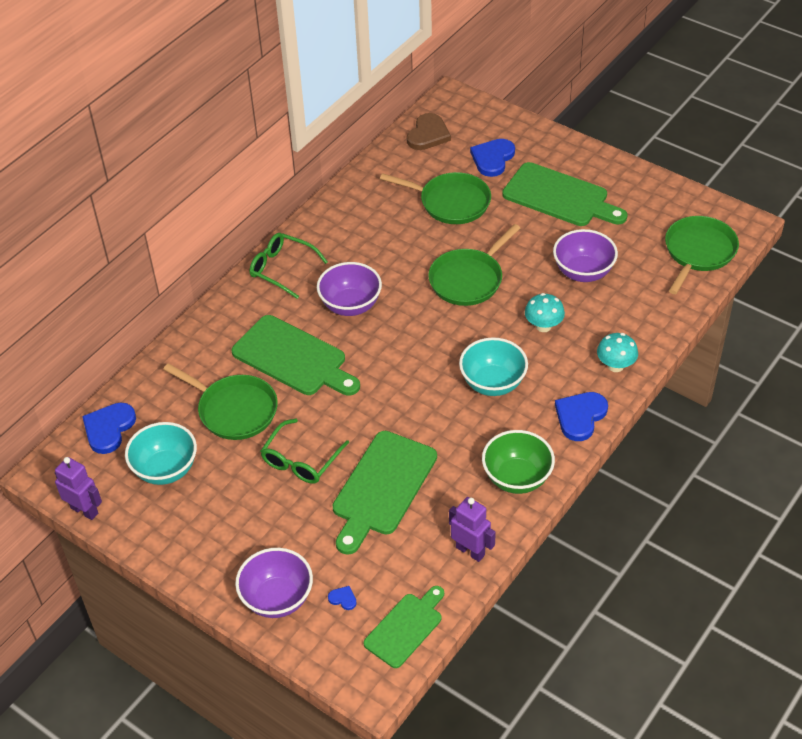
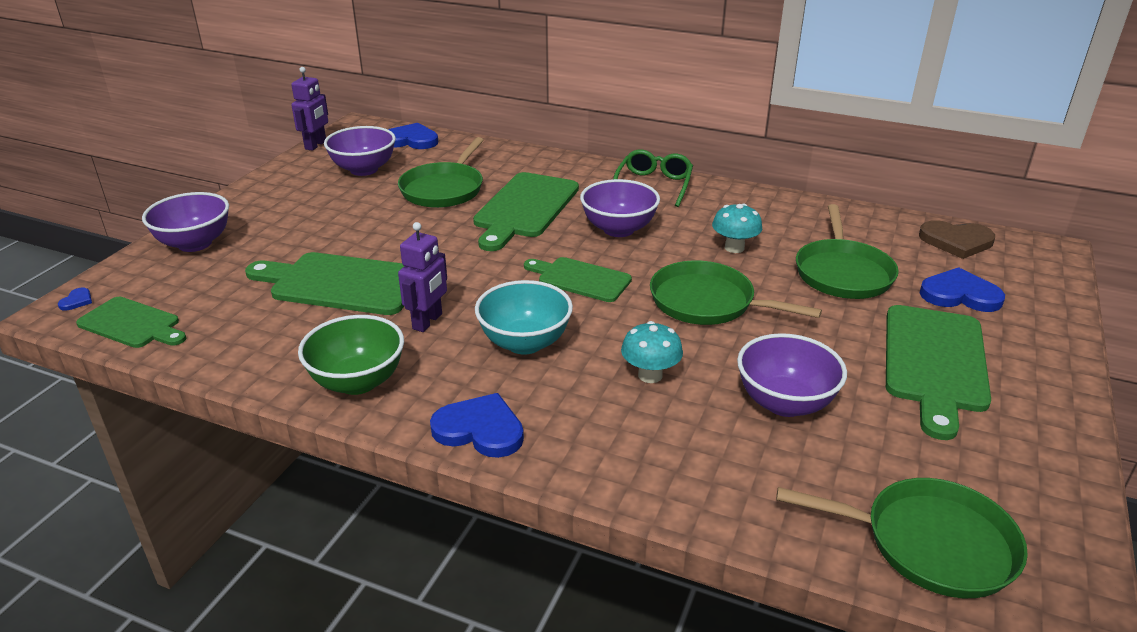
camera: 75 degrees right, 15 degrees down
(165, 469) = (364, 169): turquoise bowl -> purple bowl
(301, 460) = (379, 231): green glasses -> none
(343, 598) = (185, 280): blue heart -> blue heart (77, 301)
(418, 341) = (580, 279): none -> green cutting board
(470, 551) = (237, 357): purple robot -> purple robot (428, 321)
(615, 366) = (596, 457): turquoise mushroom -> turquoise mushroom (734, 248)

